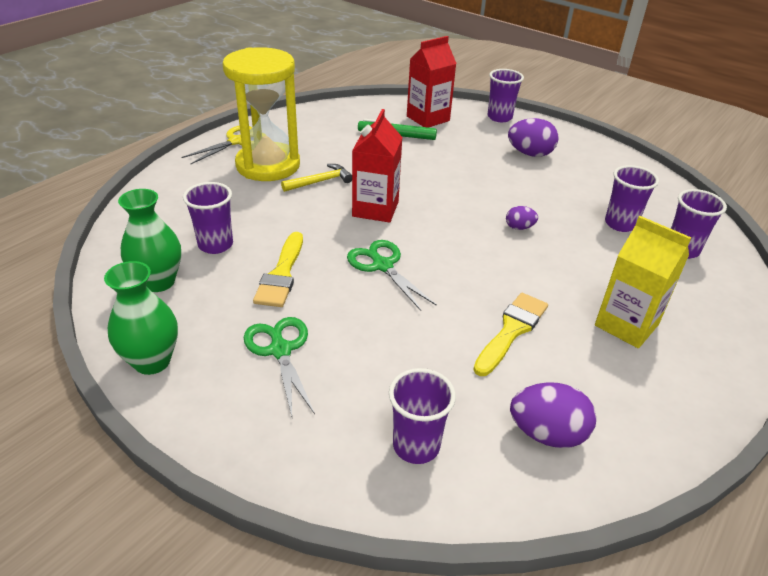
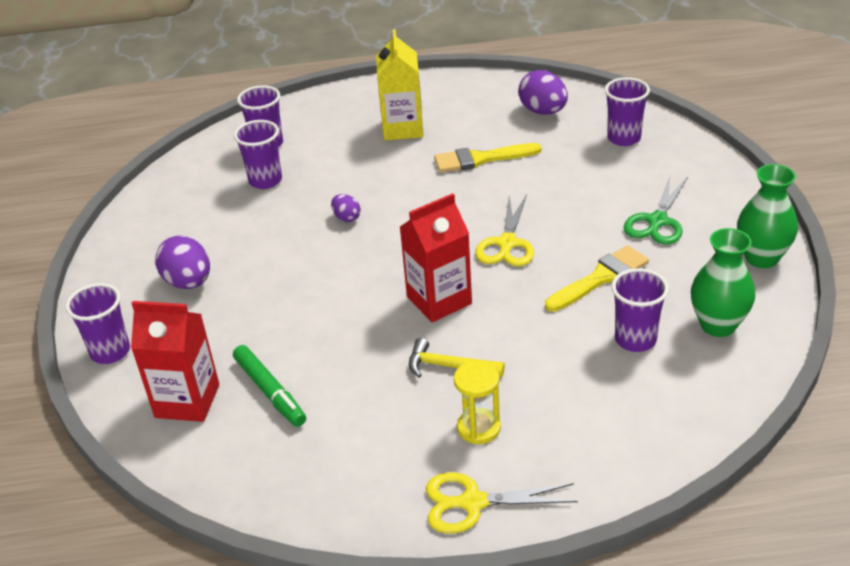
camera: 130 degrees left, 0 degrees up
(268, 165) = (479, 428): yellow hourglass -> yellow hourglass, size x0.45
(382, 265) = (507, 244): green scissors -> yellow scissors

